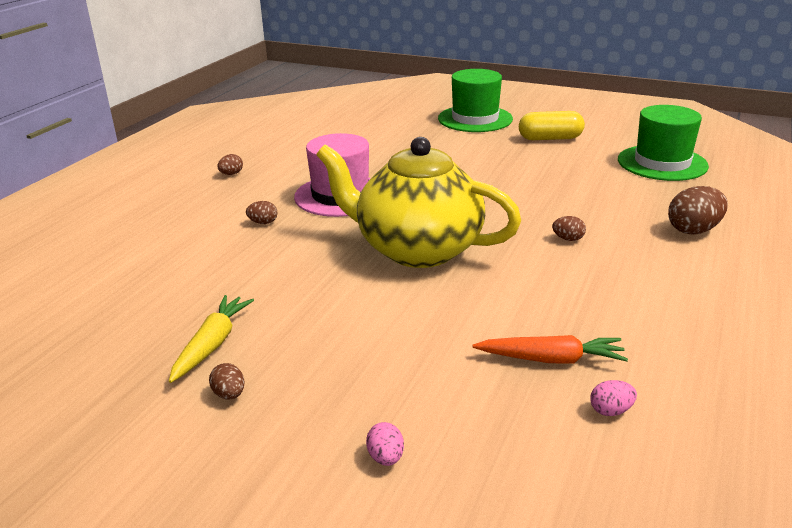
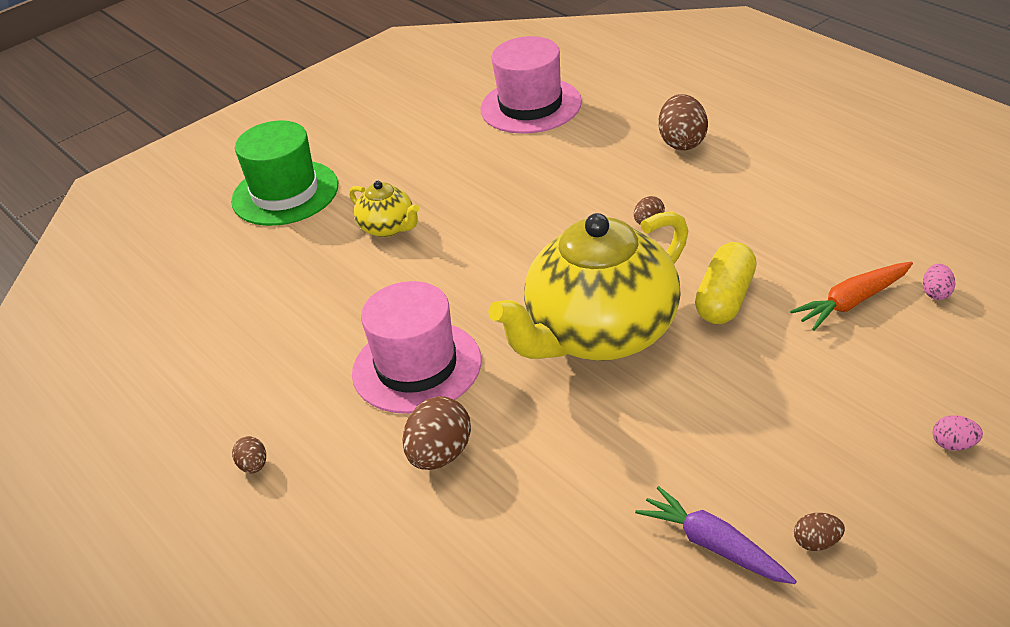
camera: 60 degrees left, 10 degrees up
(212, 344) = (714, 546): yellow carrot -> purple carrot
(263, 223) = (440, 455): brown egg -> brown egg, size x1.90
(470, 154) = (388, 228): none -> yellow teapot
(550, 138) = (401, 155): yellow capsule -> yellow capsule (725, 299)
(551, 359) = (852, 302): orange carrot -> orange carrot turned 150 degrees counterclockwise
(662, 163) = (531, 106): green hat -> pink hat

